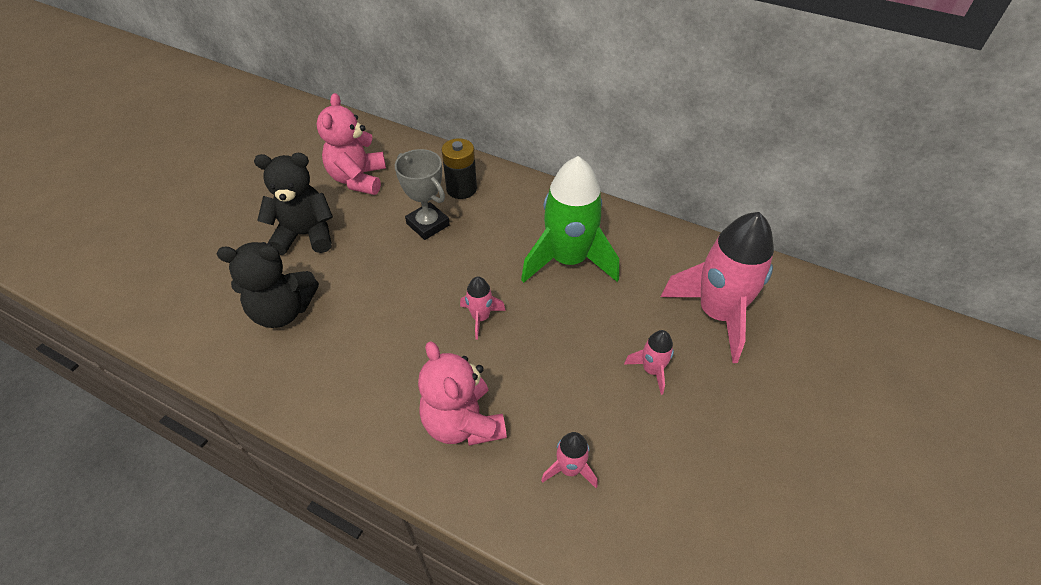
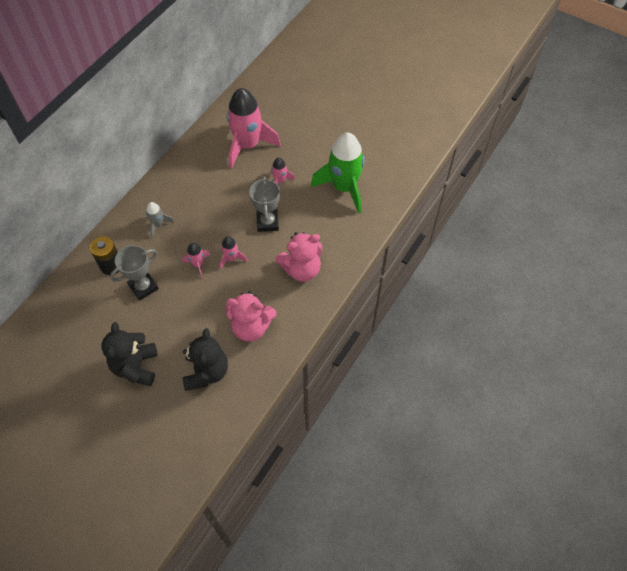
camera: 85 degrees left, 10 degrees up
(358, 179) = (81, 335): pink teddy bear -> pink teddy bear (251, 327)
(533, 224) = (158, 224): none -> grey rocket
(557, 360) = (267, 222): none -> grey trophy
(568, 260) = (194, 209): green rocket -> green rocket (344, 187)
(570, 469) = (332, 224): pink rocket -> pink rocket (198, 264)

